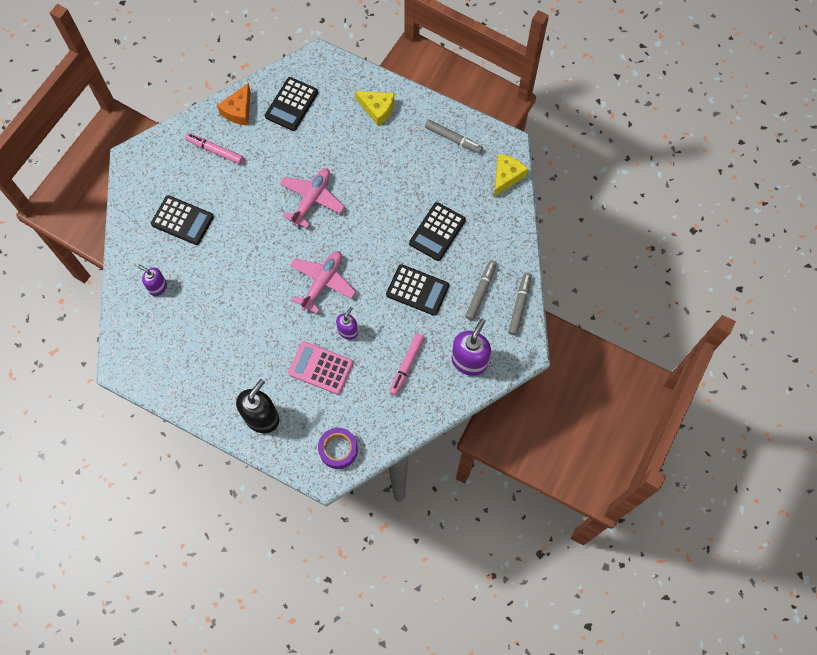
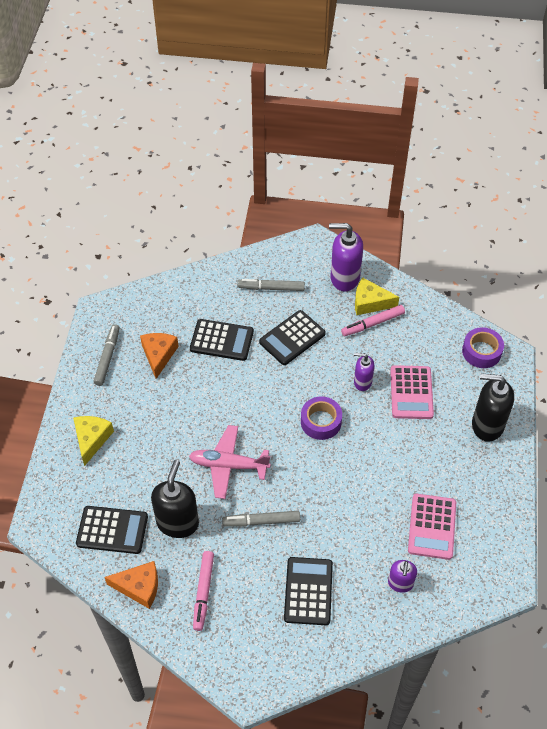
camera: 110 degrees left, 15 degrees down
(192, 330) = (432, 526): none -> pink calculator
(278, 149) = (178, 522): none -> black soap dispenser
(322, 282) = (321, 422): pink plane -> purple tape
(406, 365) = (373, 324): pink marker -> pink marker turned 150 degrees clockwise
(417, 290) = (292, 338): black calculator -> black calculator turned 135 degrees counterclockwise
(440, 178) = (158, 355): none -> orange cheese
(506, 176) = (137, 301): yellow cheese -> yellow cheese (370, 302)
(519, 305) = (272, 256): grey marker -> grey marker (261, 521)

